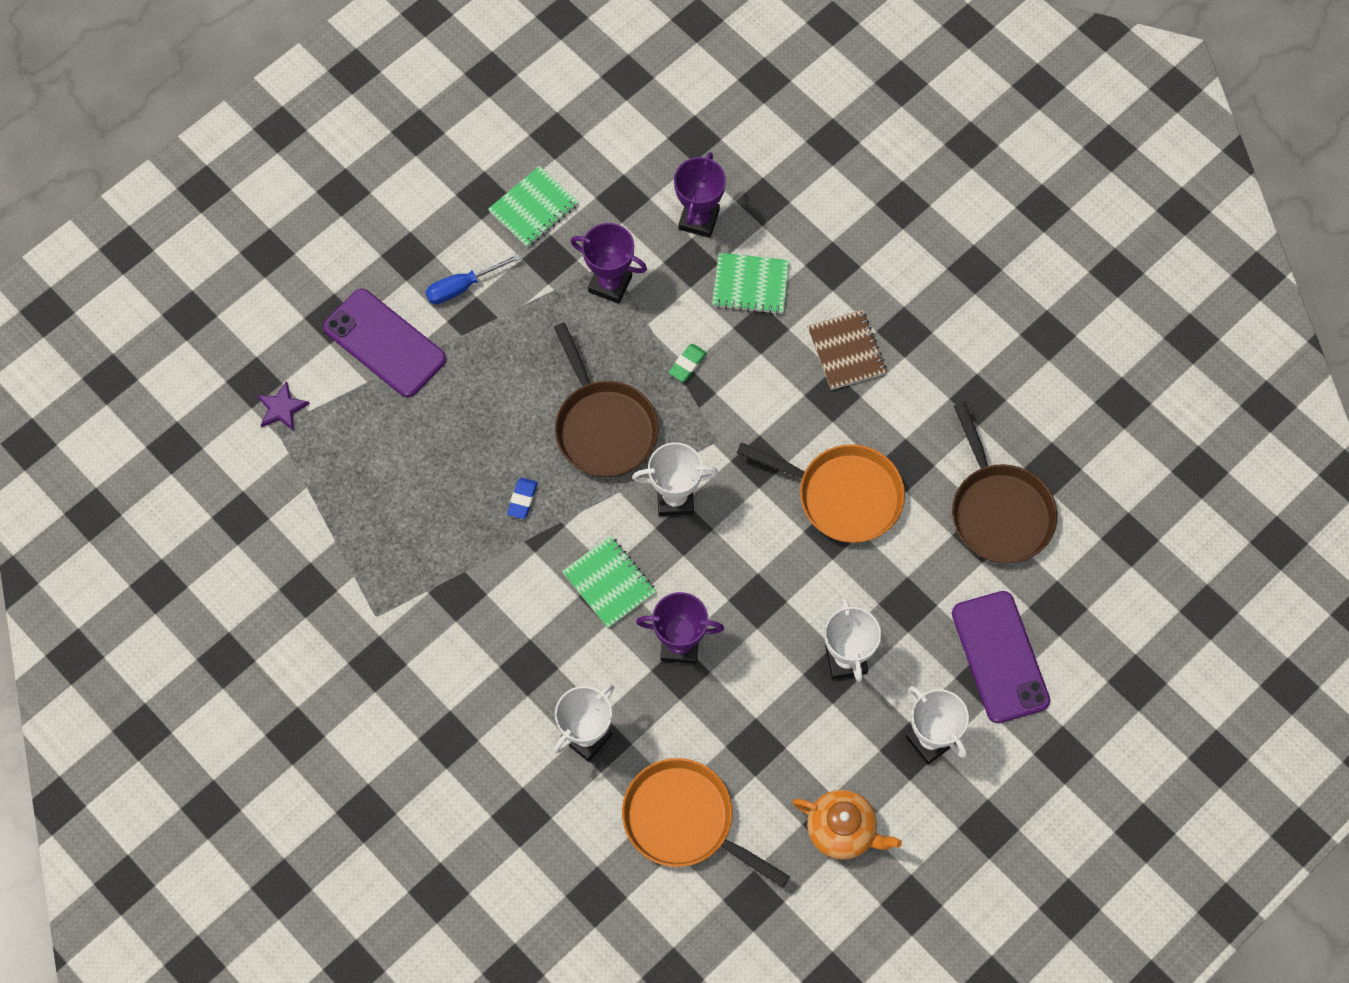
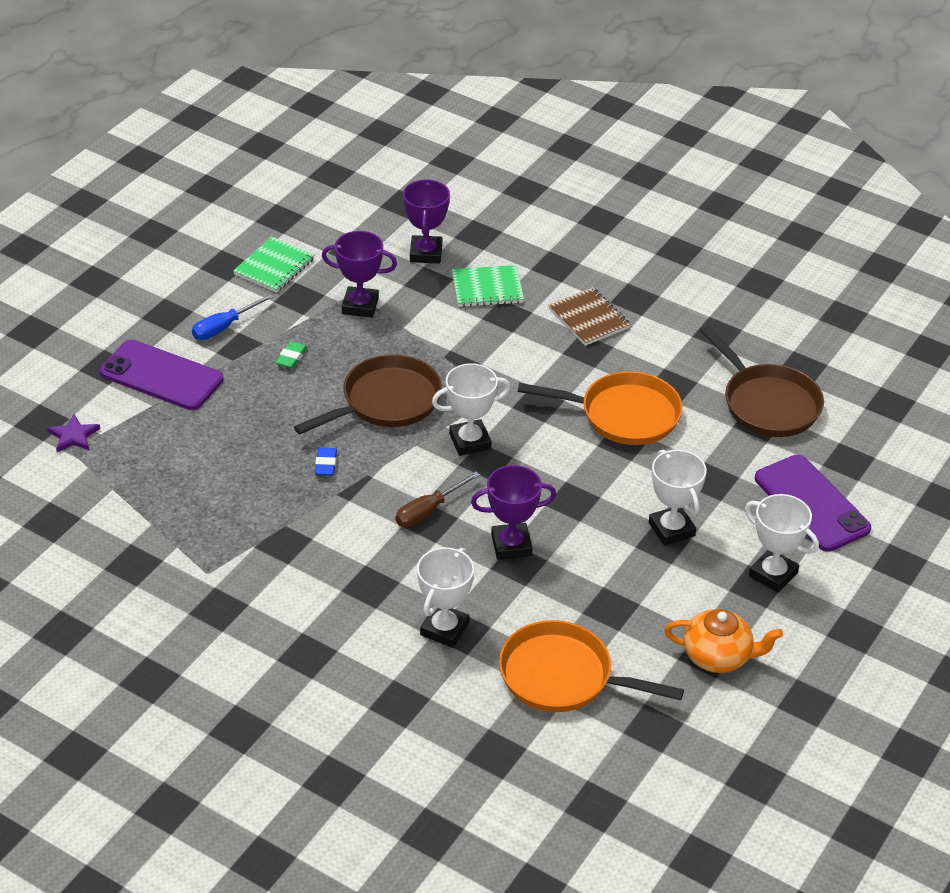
camera: 15 degrees left, 25 degrees down
(603, 426) = (386, 402): brown pan -> brown pan turned 90 degrees counterclockwise
(609, 583) = (428, 511): green notebook -> brown screwdriver
(687, 364) = (449, 348): green eraser -> green eraser (291, 358)

